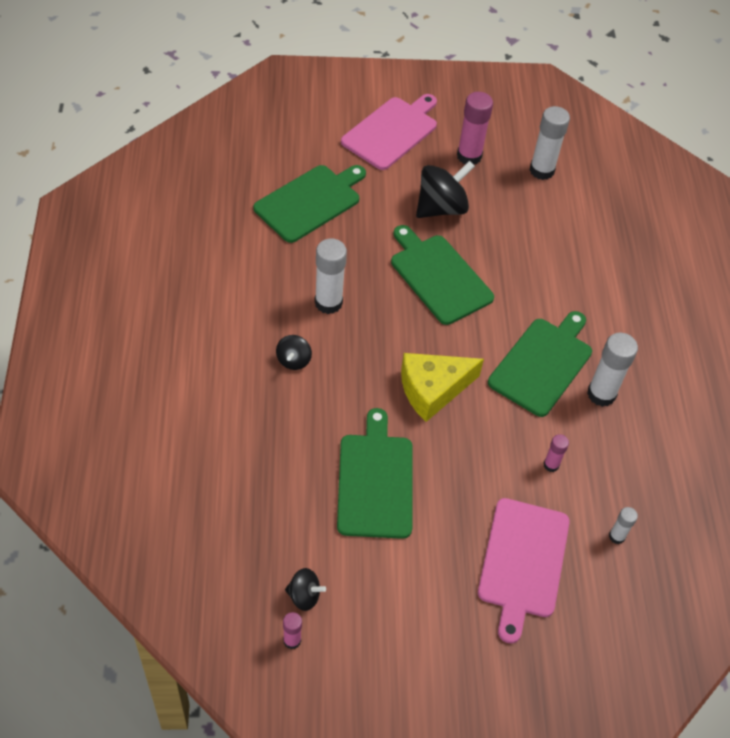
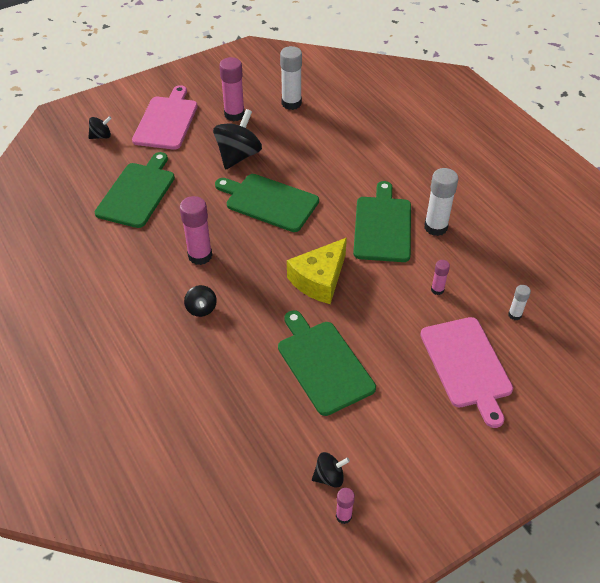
camera: 25 degrees left, 5 degrees down
(313, 119) = (101, 136): none -> black spinning top
(328, 303) = (200, 256): white glue stick -> pink glue stick

